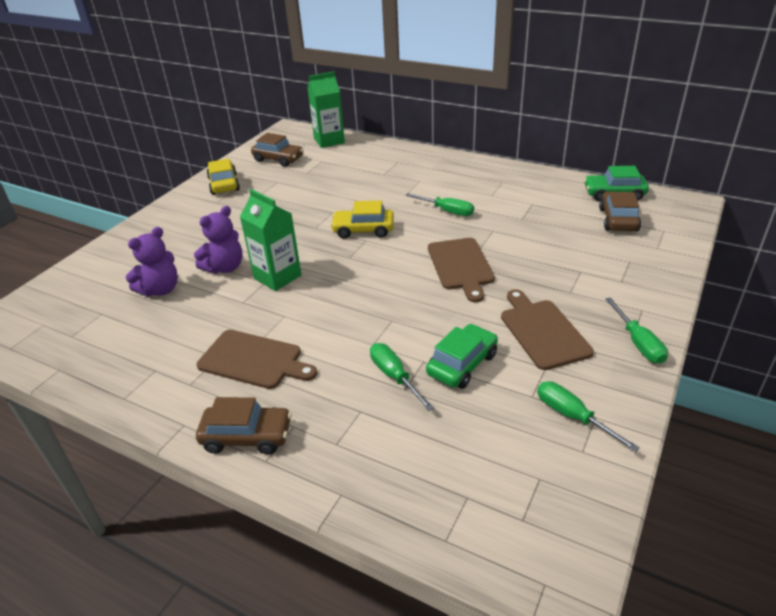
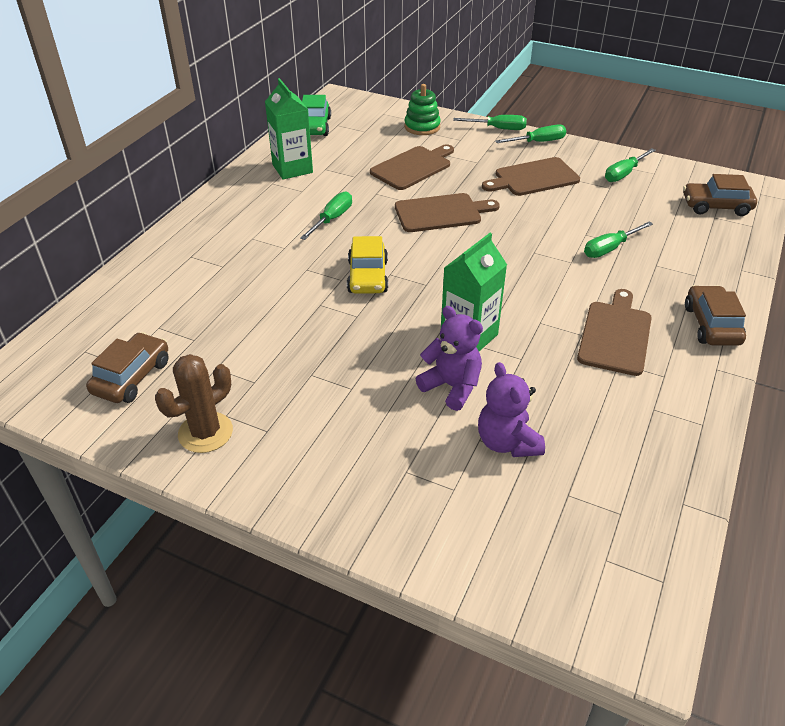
camera: 95 degrees left, 5 degrees up
(160, 290) = (507, 442): purple teddy bear -> purple teddy bear turned 150 degrees counterclockwise
(224, 184) = (205, 432): yellow car -> brown cactus
(329, 141) = (85, 325): green carton -> green carton (292, 168)
(462, 364) = (584, 216): green car -> none
(547, 250) = (413, 167): none -> brown cutting board
(618, 219) = (363, 130): brown car -> brown car (716, 206)
(642, 255) = (422, 127): none -> green stacking toy
(662, 311) = (498, 129): none -> green screwdriver

